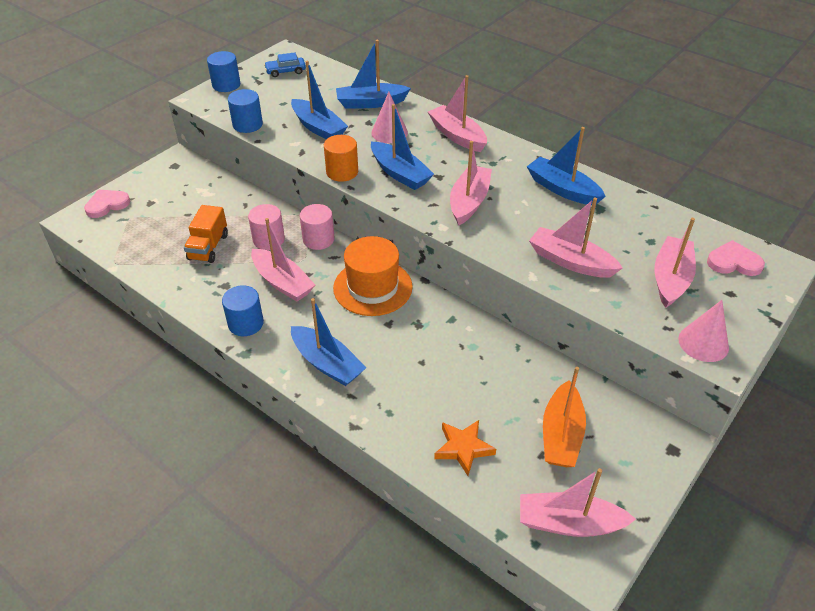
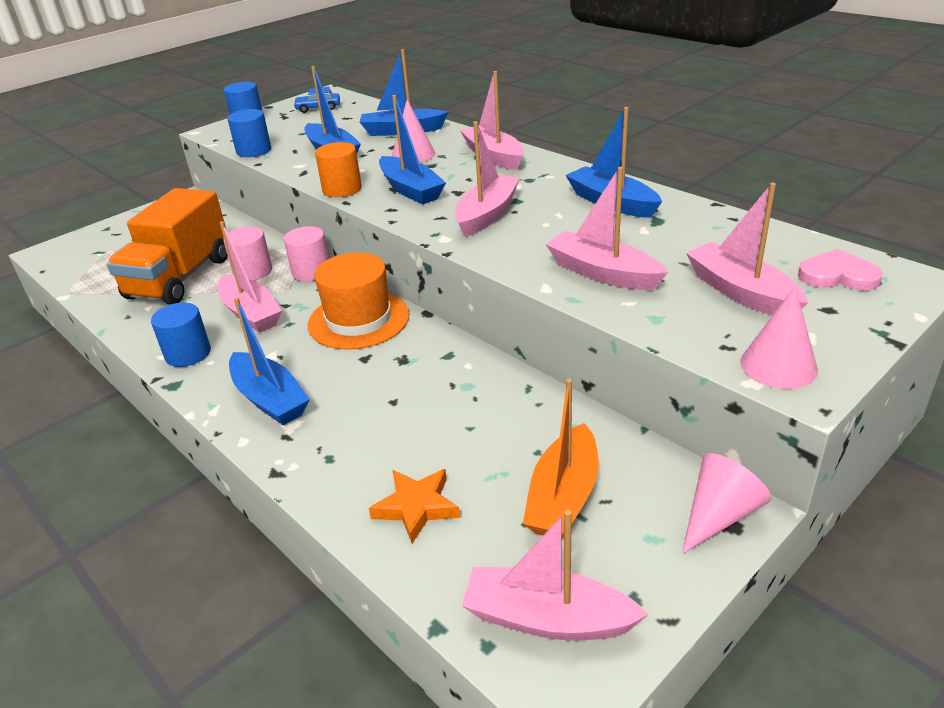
camera: 10 degrees right, 10 degrees down
(107, 205) = (89, 239): pink heart -> none
(208, 247) = (180, 278): orange truck -> orange truck, size x1.80
(664, 443) = (719, 515): none -> pink cone
(670, 279) = (741, 292): pink boat -> pink boat turned 60 degrees counterclockwise

